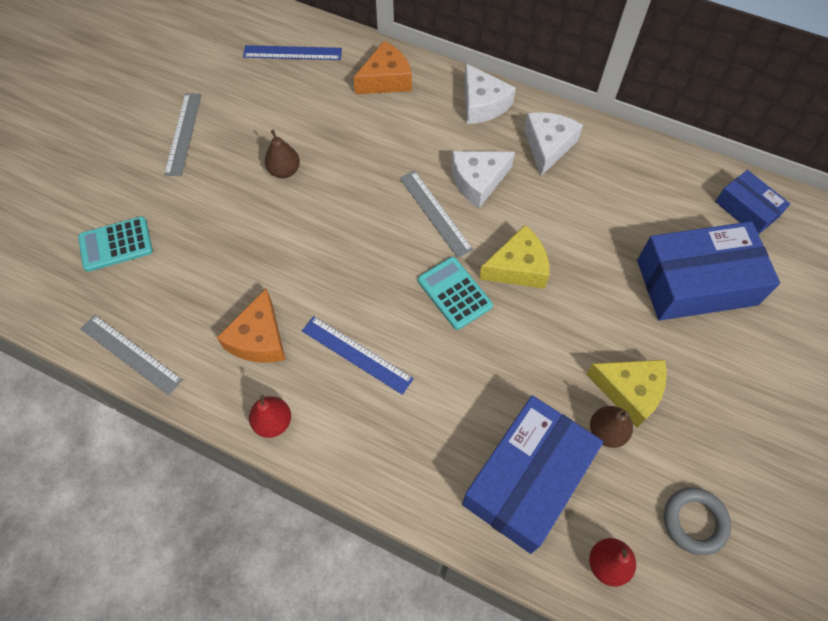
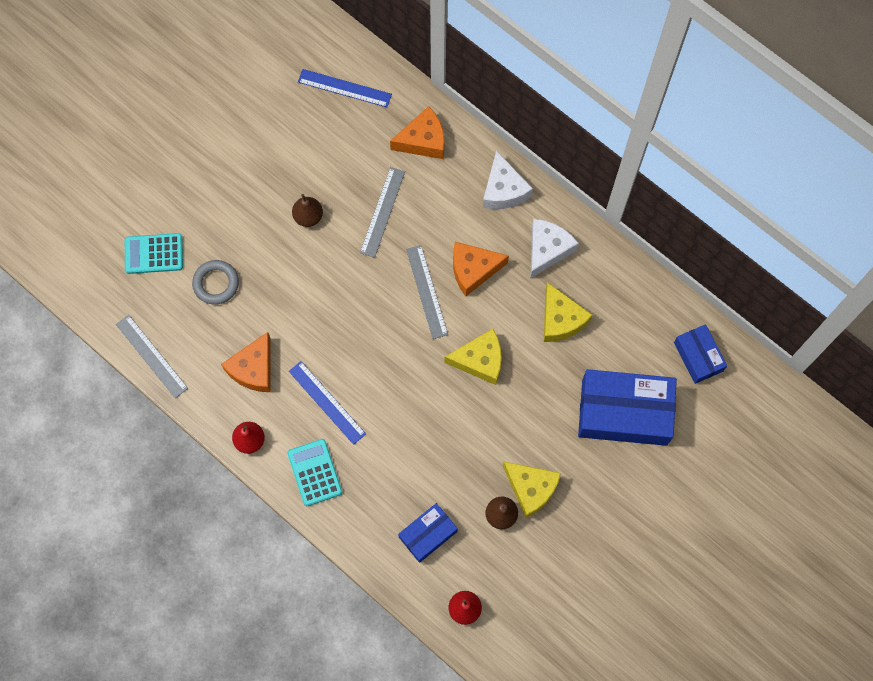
camera: 15 degrees right, 10 degrees up
(183, 133) = (228, 155): grey ruler -> grey ruler (382, 212)
(454, 293) = (420, 370): turquoise calculator -> turquoise calculator (315, 472)
(478, 181) = (473, 270): white cheese -> orange cheese
(527, 479) = (428, 534): blue box -> blue box, size x0.54
(588, 207) = (560, 319): none -> yellow cheese
(694, 521) = (540, 597): grey ring -> grey ring (216, 283)

